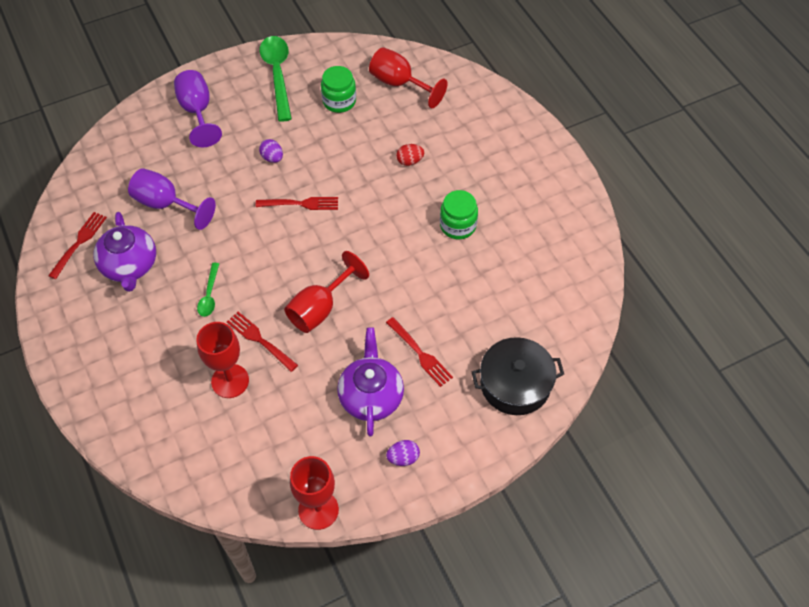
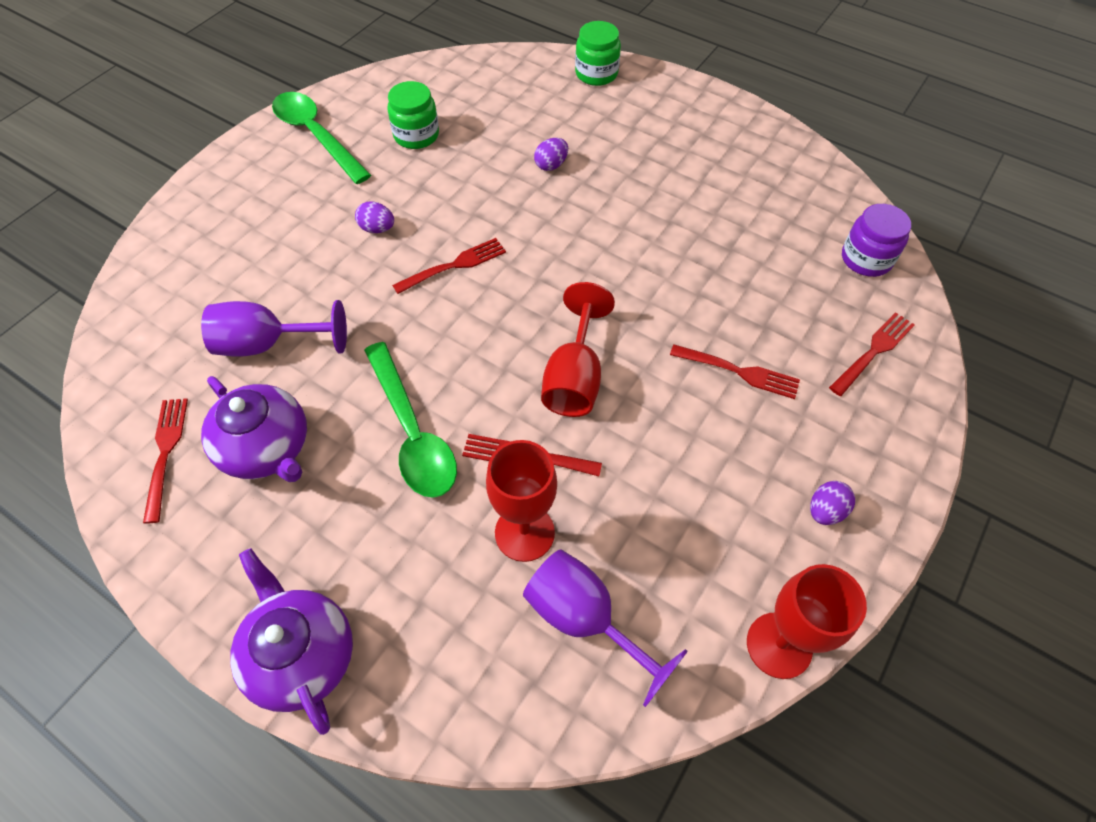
camera: 30 degrees left, 0 degrees up
(197, 111) = (236, 215): purple goblet -> purple goblet (584, 619)
(209, 295) = (412, 432): green spoon -> green spoon, size x1.95
(371, 396) = (723, 454): purple teapot -> purple teapot (301, 654)
(399, 84) = (475, 92): red goblet -> none
(410, 161) = (551, 165): red egg -> purple egg
(458, 225) = (662, 209): green jar -> green jar (596, 74)
(515, 384) = (873, 352): black pot -> red fork
(566, 323) = (866, 259): none -> purple jar

